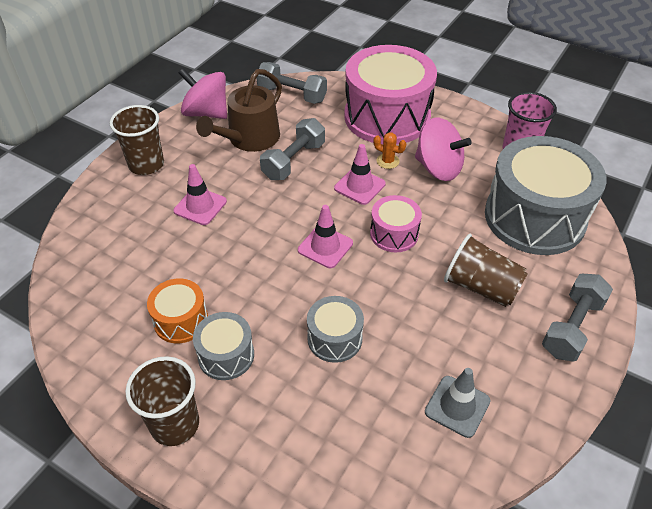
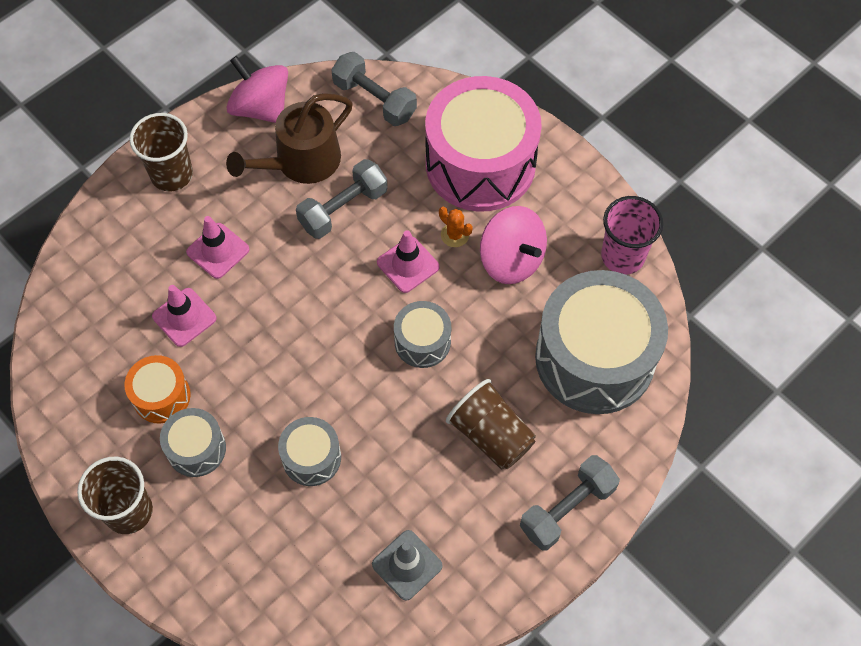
camera: 15 degrees right, 15 degrees up
(325, 247) = (340, 340): pink traffic cone -> pink traffic cone (184, 317)
(394, 234) = (422, 342): pink drum -> grey drum

